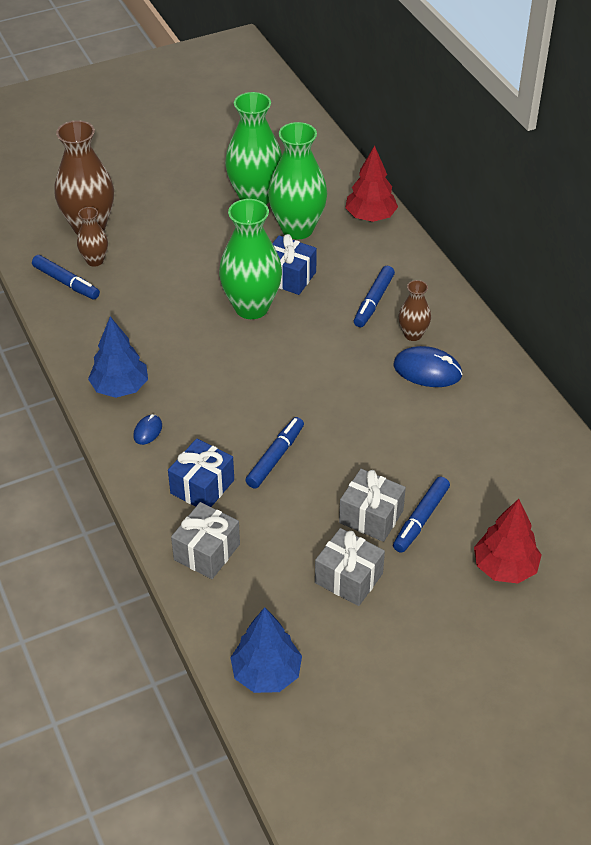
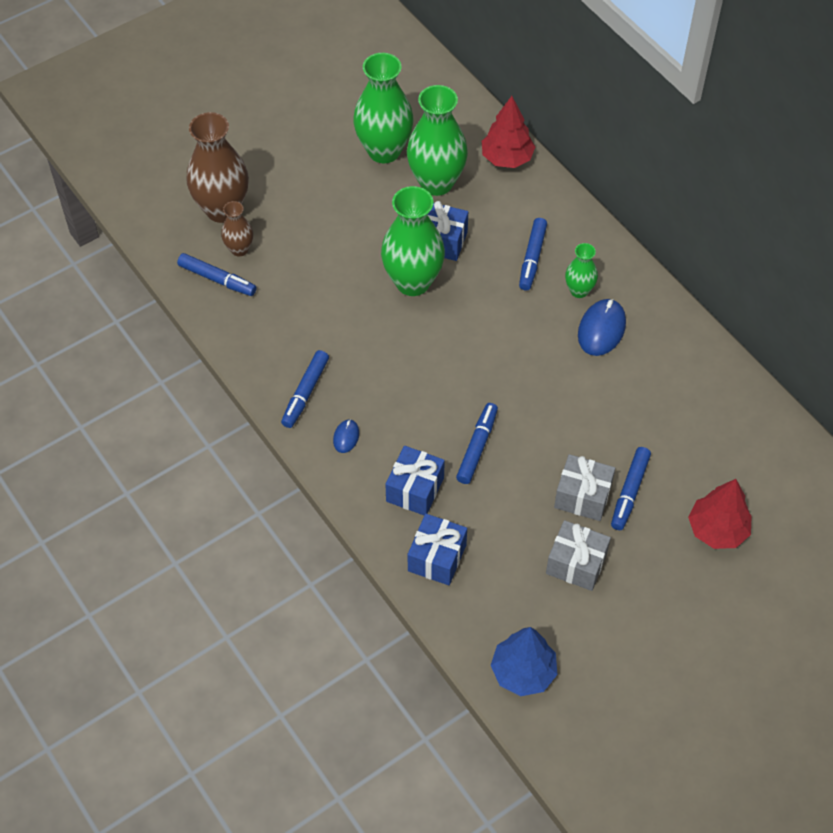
camera: 10 degrees left, 10 degrees up
(120, 387) = (305, 393): blue tree -> blue marker
(207, 552) = (437, 558): grey gift -> blue gift
(413, 334) = (579, 291): brown vase -> green vase
(427, 370) = (601, 329): blue mouse -> blue mouse turned 75 degrees counterclockwise

